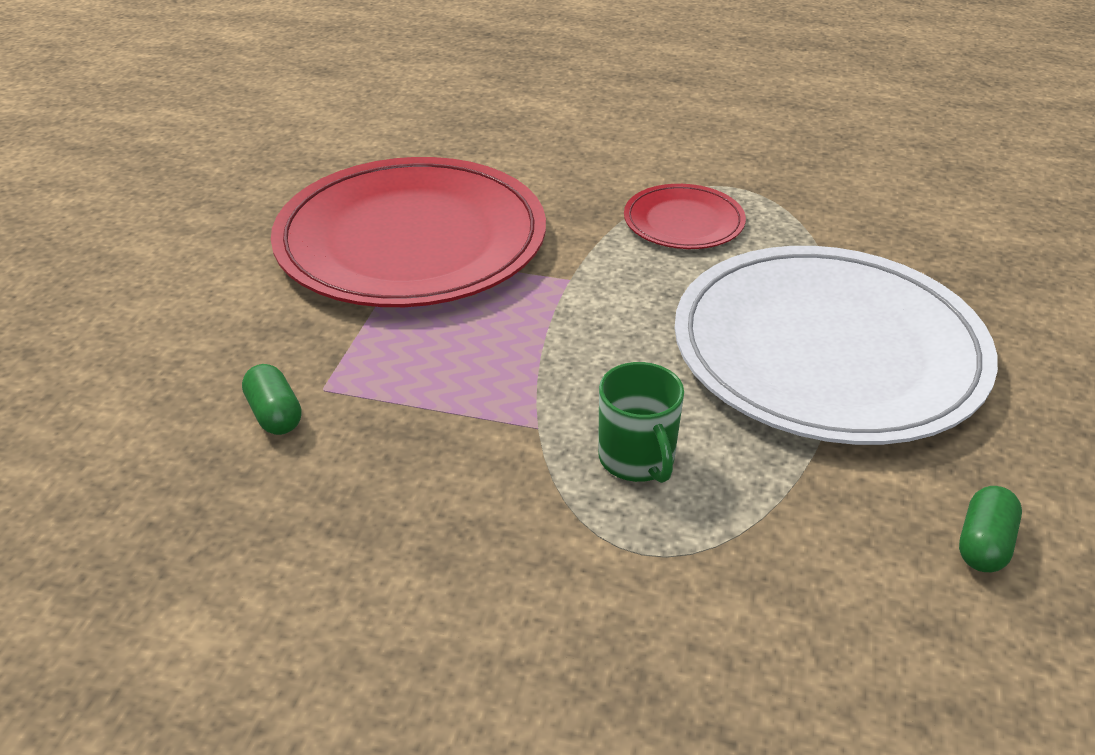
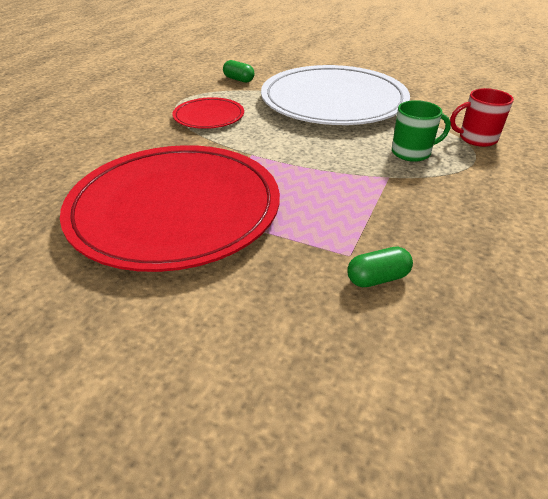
camera: 80 degrees left, 0 degrees up
(741, 566) = (476, 138): none -> red mug
(983, 544) = (451, 95): green capsule -> green capsule (238, 80)

